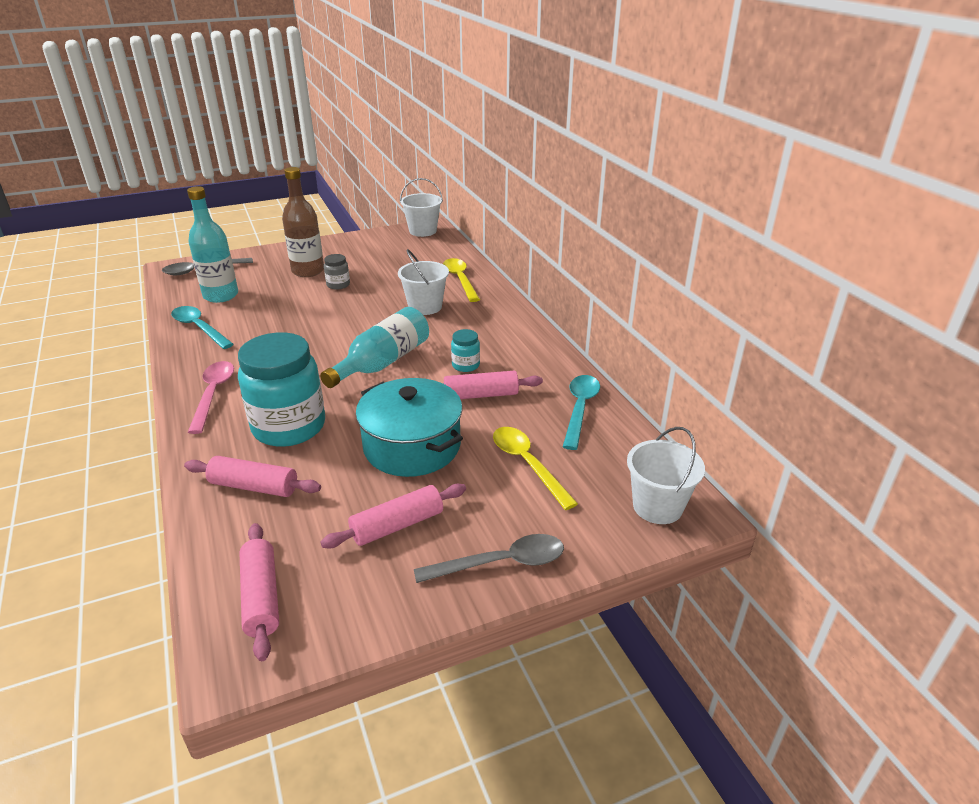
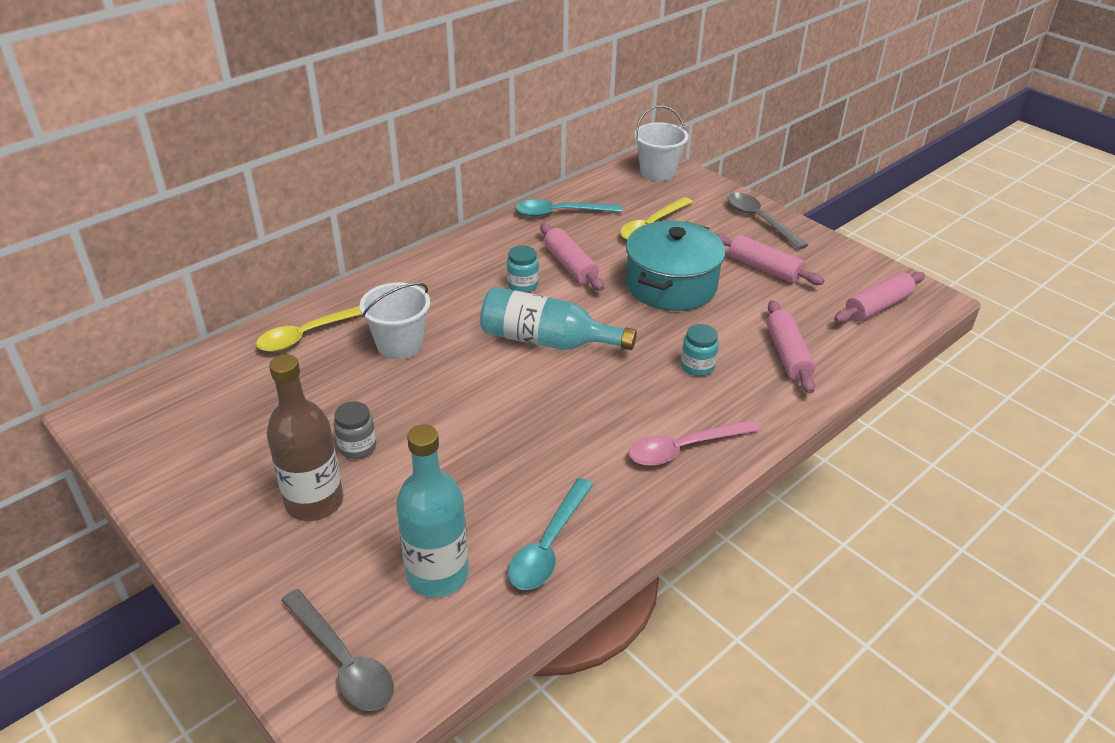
camera: 110 degrees left, 5 degrees up
(289, 427) = (697, 366): turquoise jar -> turquoise jar, size x0.43
(423, 231) = (118, 417): white bucket -> none

